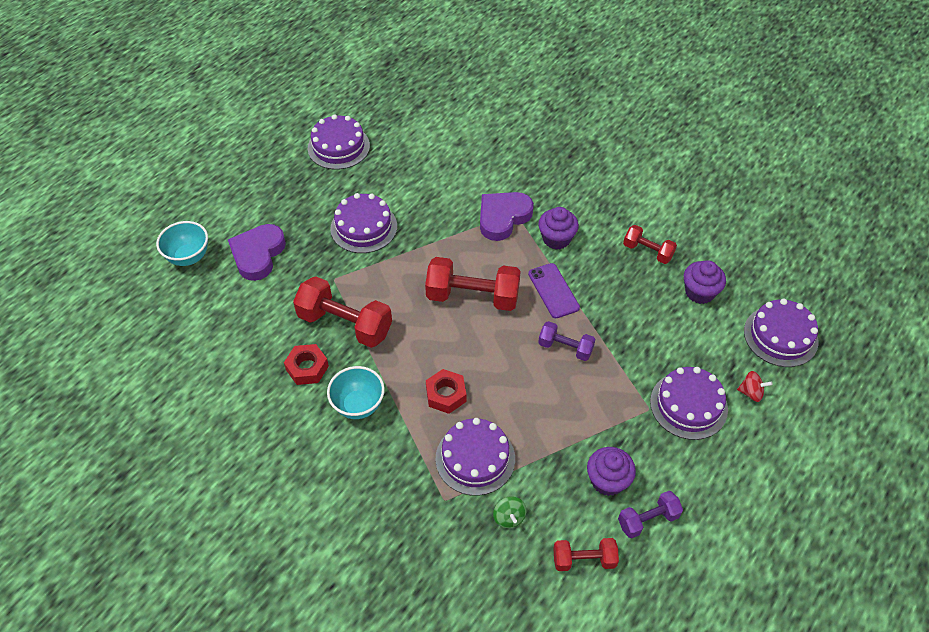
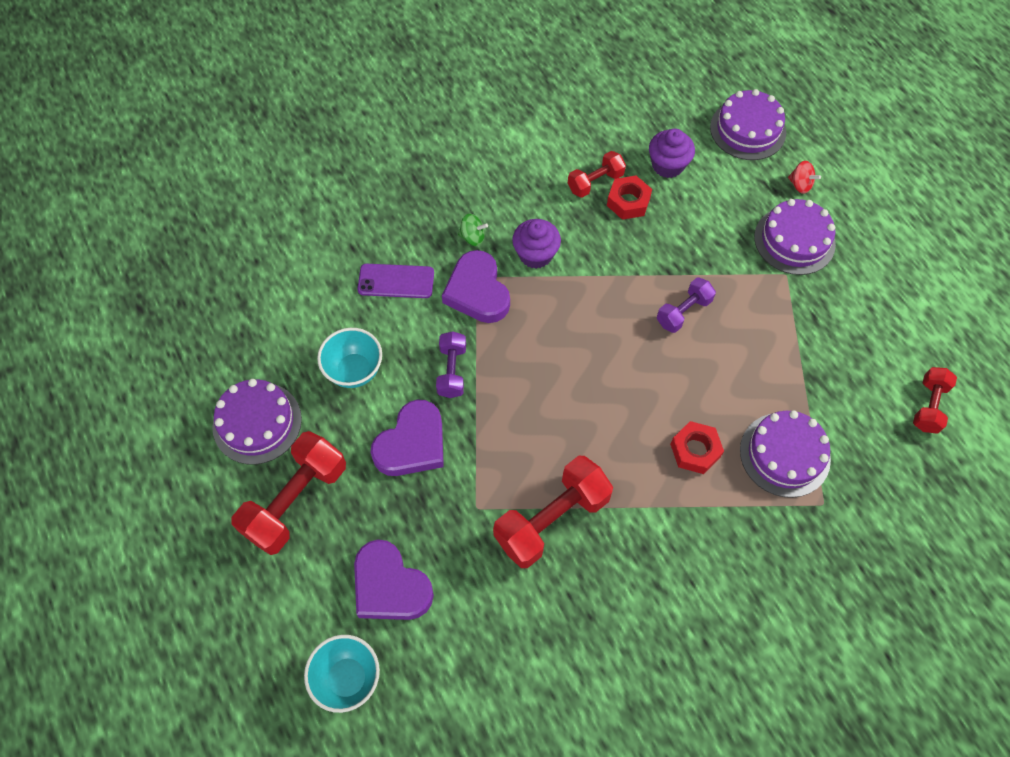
camera: 65 degrees left, 10 degrees up
(307, 368) = (597, 585): red nut -> red nut (628, 202)
(358, 405) = (673, 547): turquoise bowl -> turquoise bowl (354, 371)
(364, 227) = (412, 444): purple cake -> purple heart
(472, 296) = (575, 369): red dumbbell -> red dumbbell (296, 501)
(509, 517) = (863, 452): green spinning top -> green spinning top (472, 237)
(553, 291) = (605, 289): purple phone -> purple phone (396, 281)
(607, 480) = (852, 347): purple cupcake -> none
(648, 520) = (904, 333): purple dumbbell -> purple dumbbell (452, 371)
(751, 392) = (800, 185): red spinning top -> red spinning top turned 90 degrees clockwise

